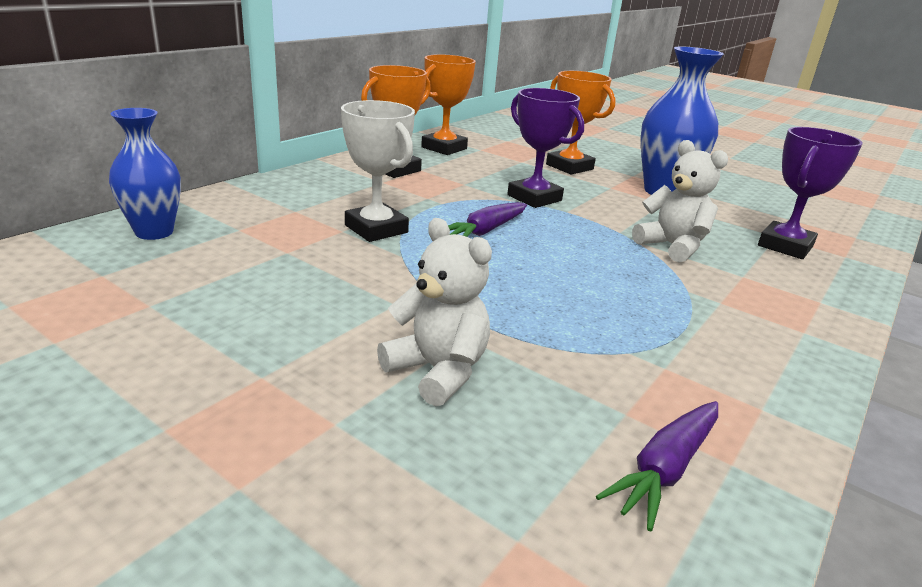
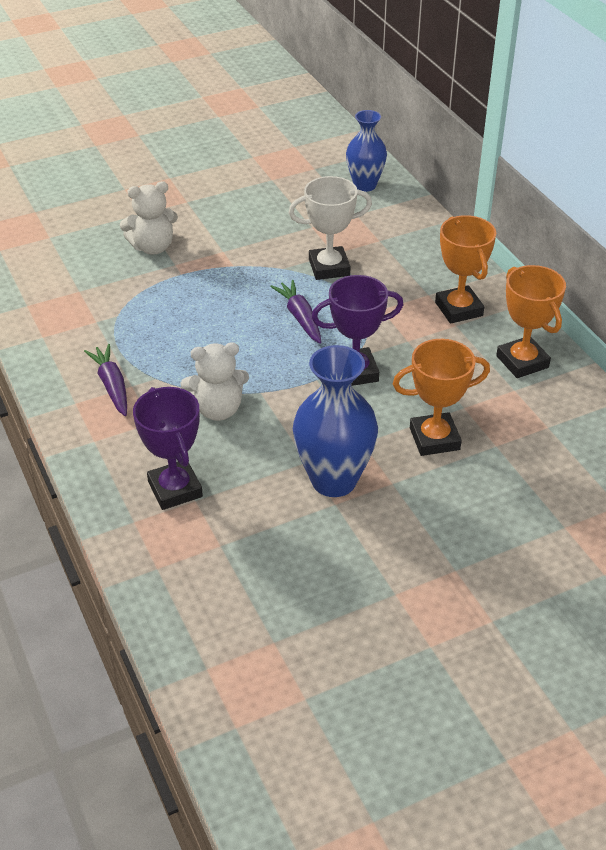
camera: 120 degrees right, 15 degrees up
(665, 469) = (42, 285): purple carrot -> purple carrot (112, 386)

